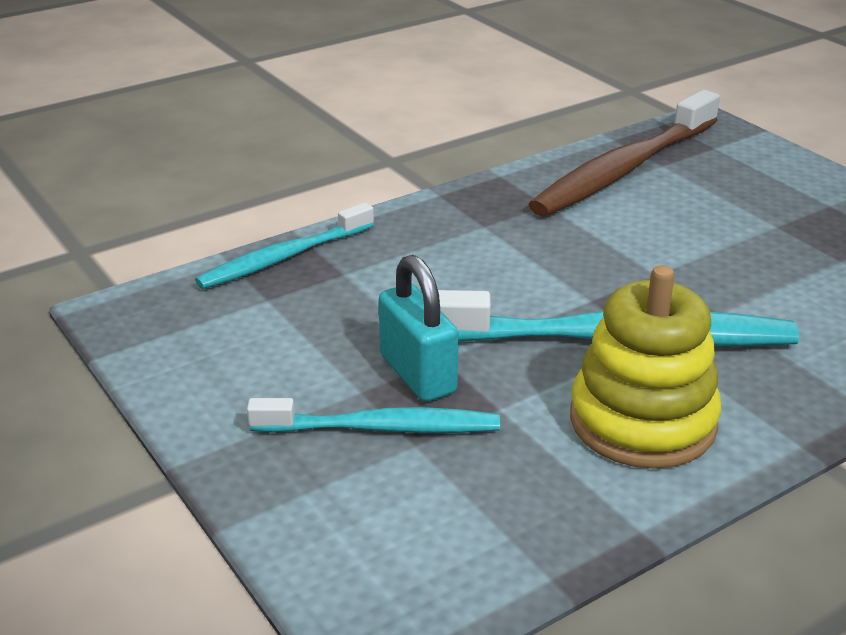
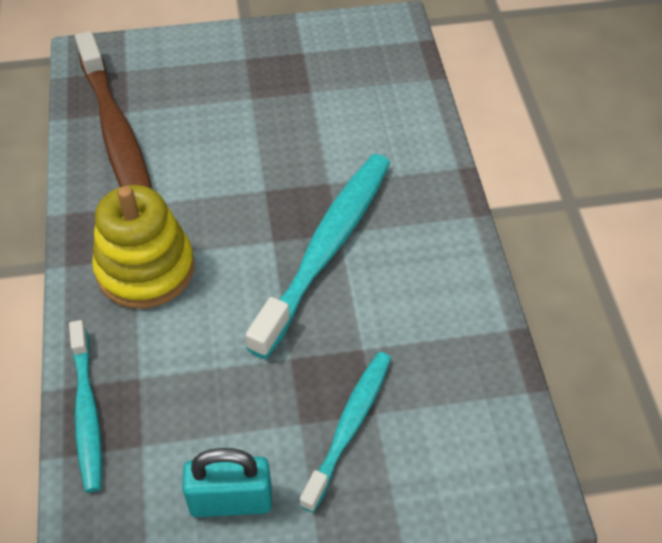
camera: 65 degrees left, 20 degrees up
(417, 374) = (301, 380): turquoise padlock -> turquoise padlock (231, 500)
(642, 421) = (416, 279): yellow stacking toy -> yellow stacking toy (145, 269)

